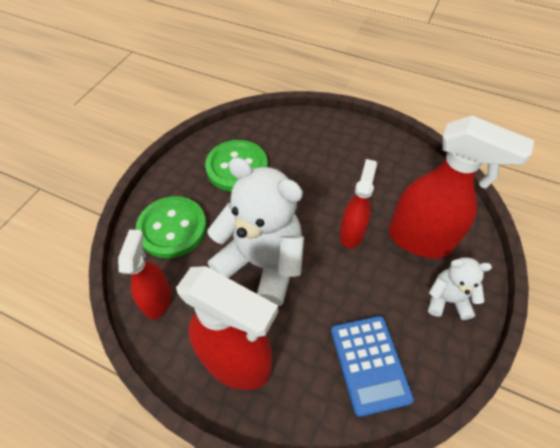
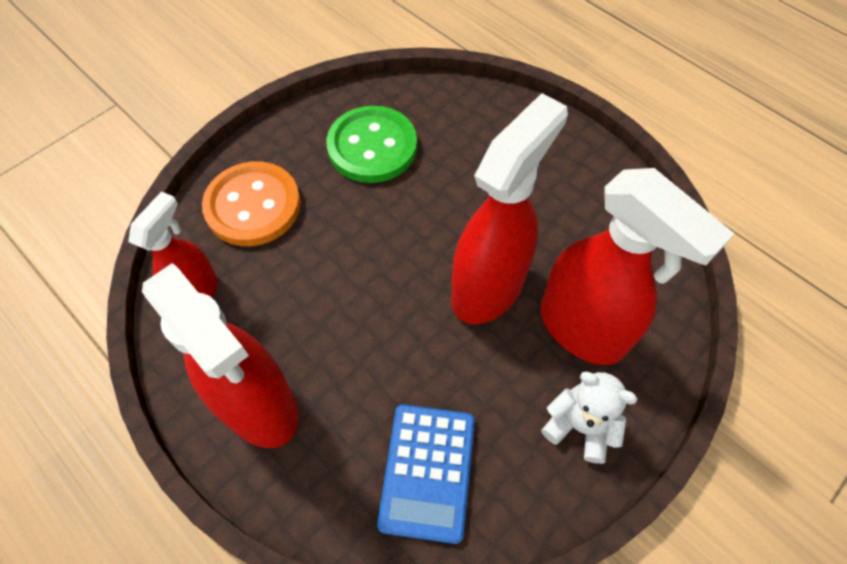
camera: 20 degrees right, 5 degrees up
(172, 228) = (253, 206): green button -> orange button
(262, 263) = (347, 289): white teddy bear -> none
(351, 233) = (488, 288): red spray bottle -> red spray bottle, size x1.68

